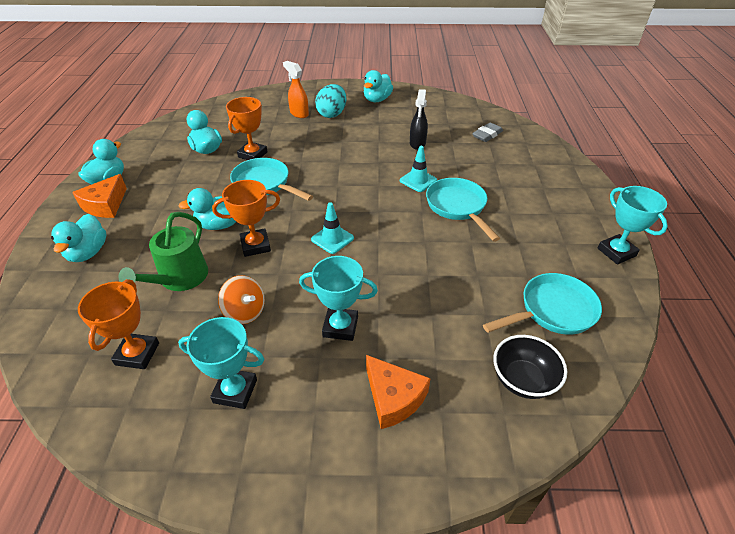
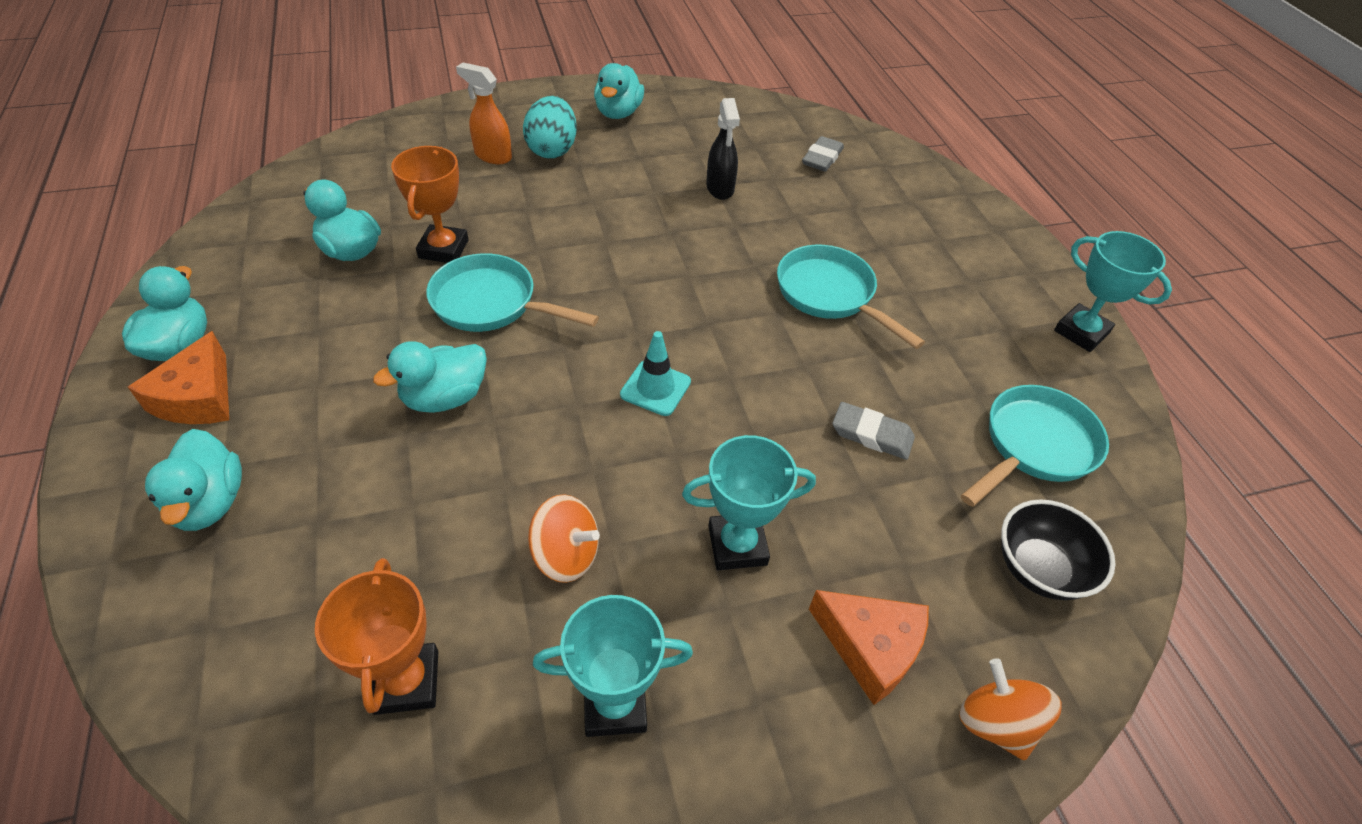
camera: 20 degrees left, 5 degrees up
(180, 278) = (419, 517): green watering can -> none
(255, 245) = (528, 426): orange trophy -> none
(418, 180) = (749, 257): turquoise traffic cone -> none
(448, 285) = (871, 435): none -> grey eraser
(453, 458) = (995, 722): none -> orange spinning top

